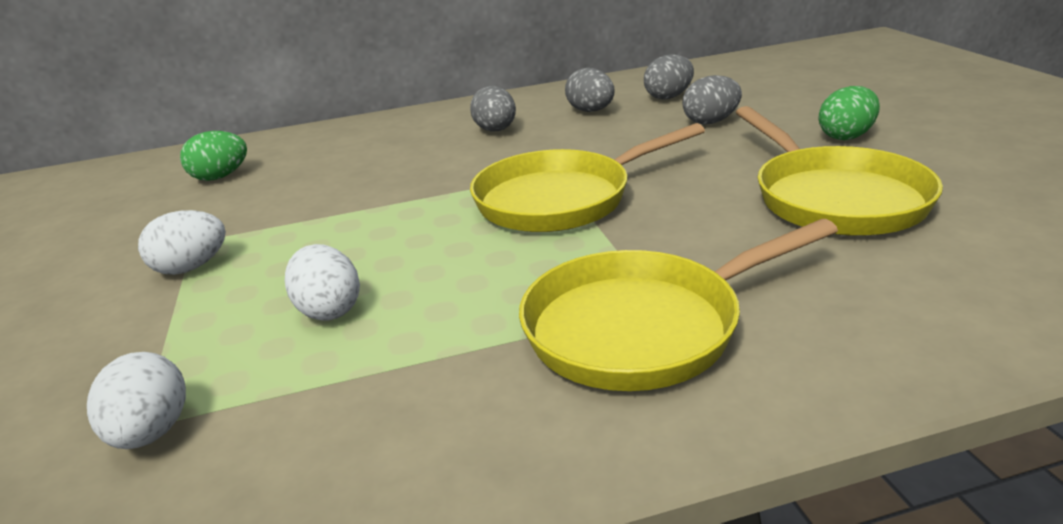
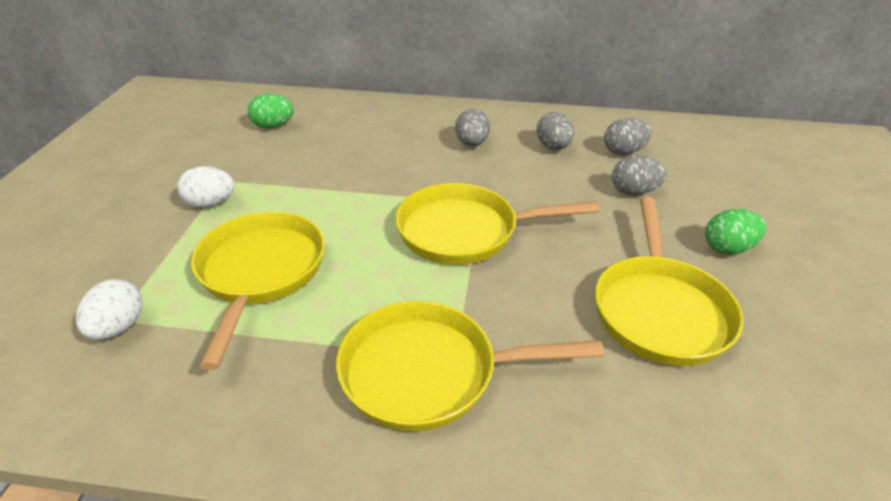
camera: 20 degrees right, 10 degrees up
(329, 310) = (260, 273): white egg -> yellow pan

